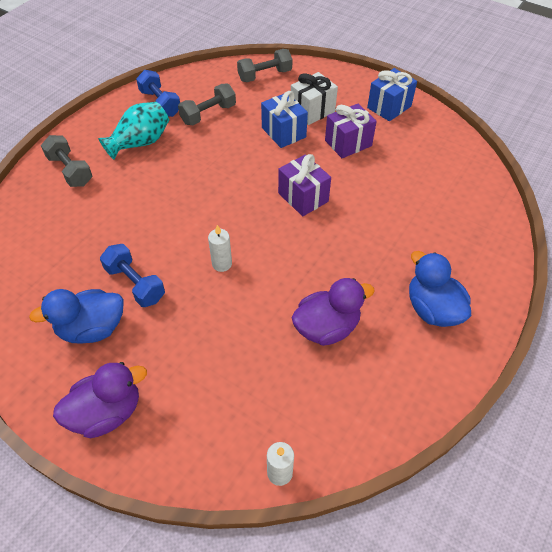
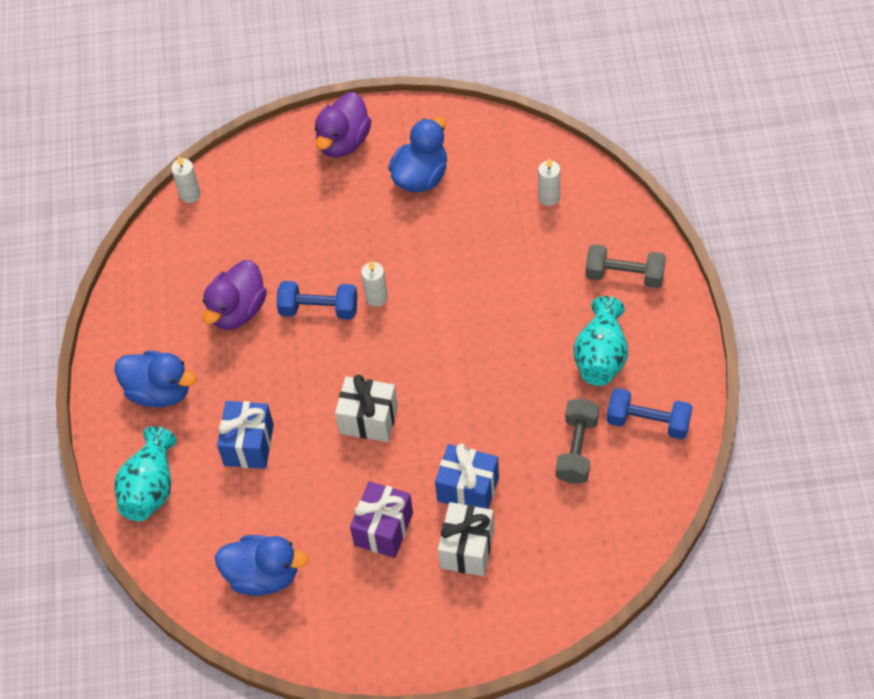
camera: 145 degrees right, 5 degrees up
(40, 245) = (549, 197): none -> white candle
(135, 284) = (429, 229): blue dumbbell -> blue dumbbell (319, 309)
(265, 75) = (581, 564): grey dumbbell -> none
(303, 197) = (368, 419): purple gift -> white gift
(389, 107) = (382, 629): blue gift -> blue gift (248, 445)
(437, 163) = (263, 575): none -> blue duck
(481, 250) = (150, 488): none -> turquoise vase

